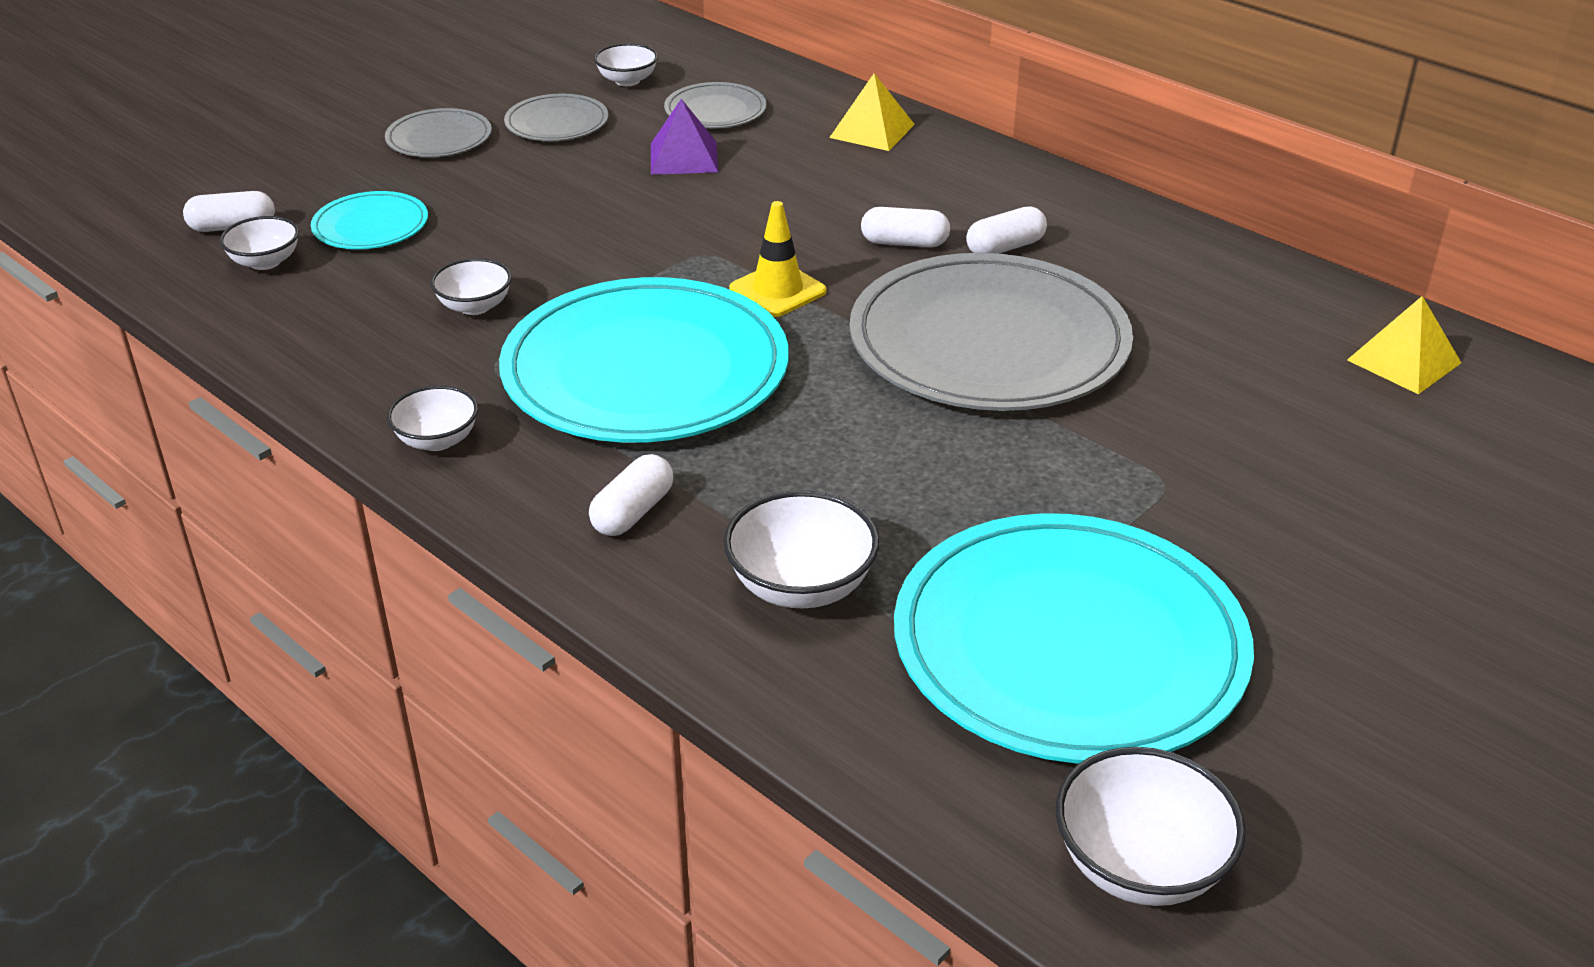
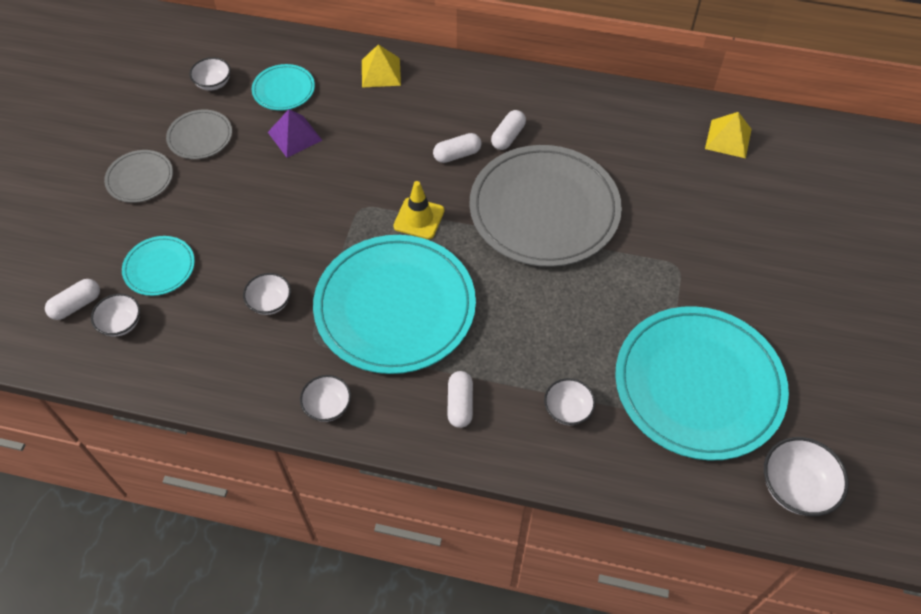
camera: 30 degrees left, 20 degrees up
(715, 111) = (283, 89): grey plate -> turquoise plate
(801, 586) = (567, 409): white bowl -> white bowl, size x0.65

